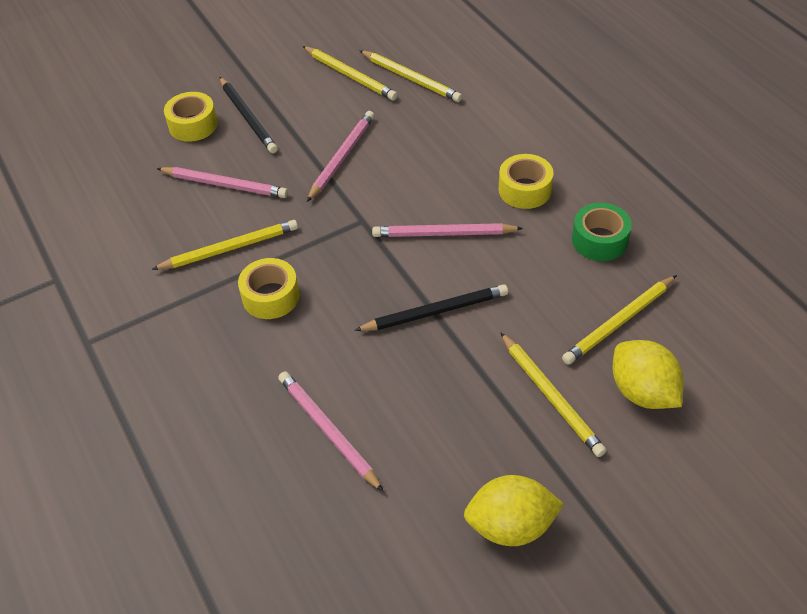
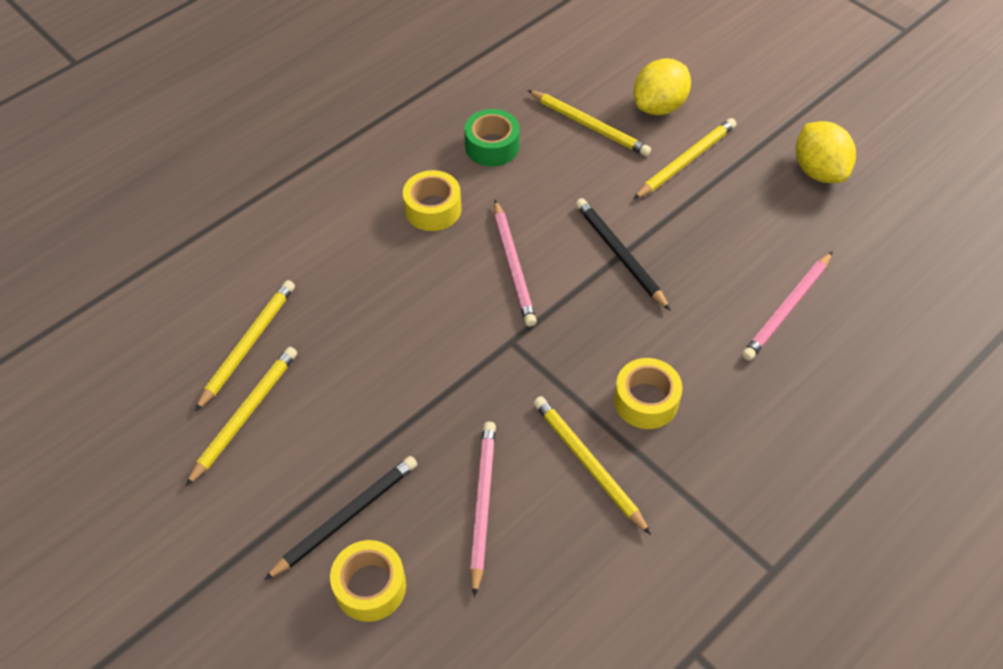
camera: 105 degrees left, 5 degrees up
(342, 157) = (410, 386): pink pencil -> none

